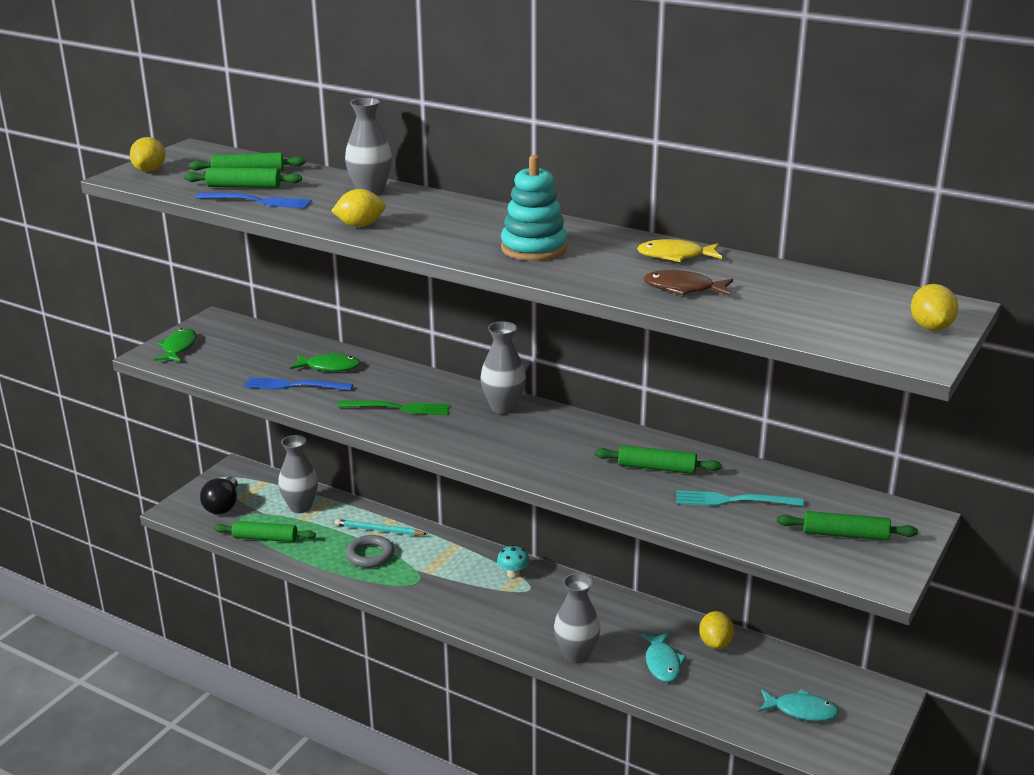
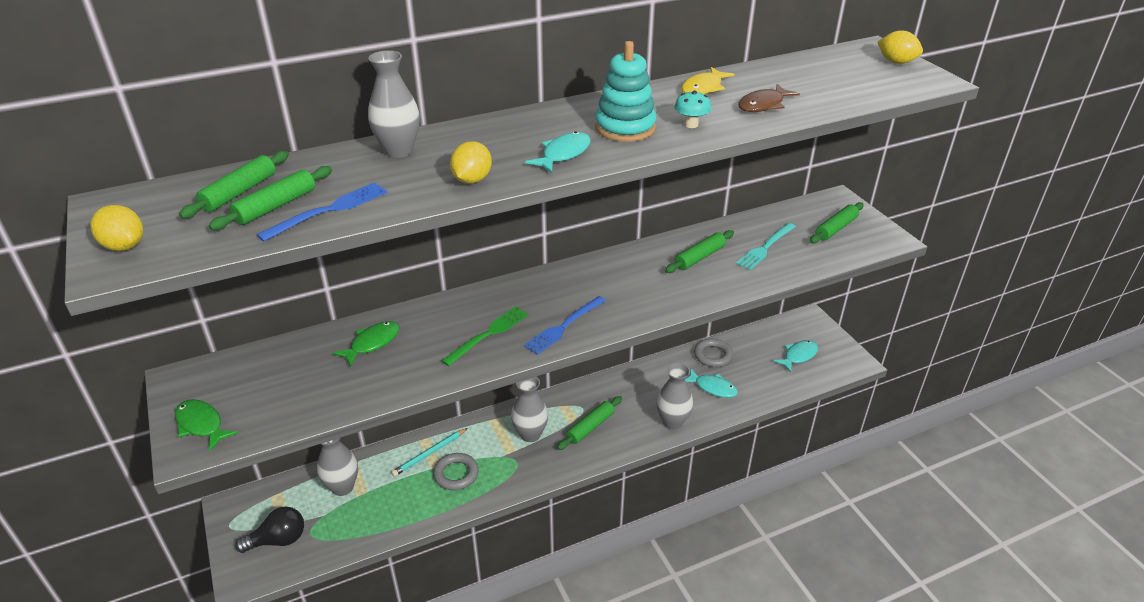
camera: 55 degrees left, 10 degrees up
(223, 506) = (278, 540): black light bulb -> black light bulb turned 60 degrees counterclockwise
(265, 538) = (360, 531): green rolling pin -> green rolling pin (590, 427)
(293, 385) = (377, 377): blue fork -> blue fork (563, 327)
(448, 241) = (563, 154): none -> turquoise fish
(503, 407) = (548, 284): grey vase -> grey vase (530, 434)
(513, 574) = (558, 407): turquoise mushroom -> turquoise mushroom (691, 124)
(715, 643) = (713, 355): yellow lemon -> grey ring

